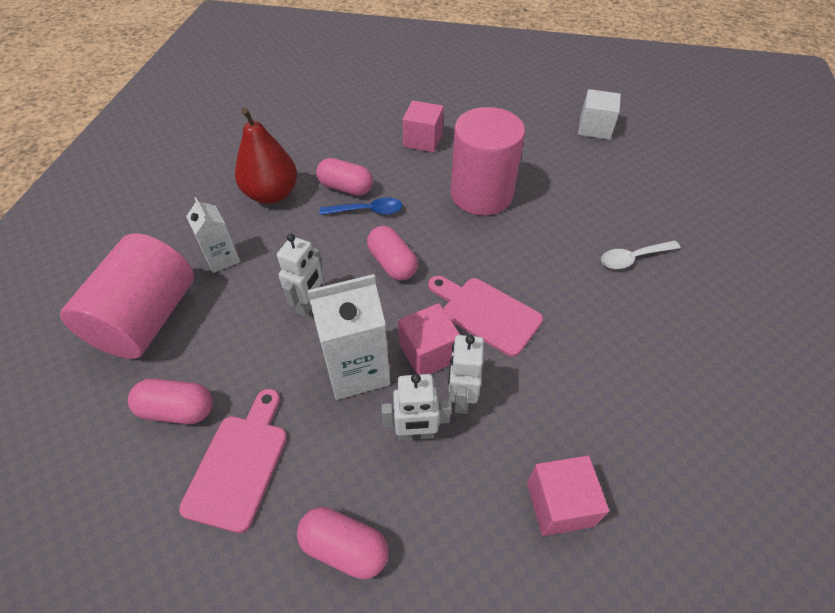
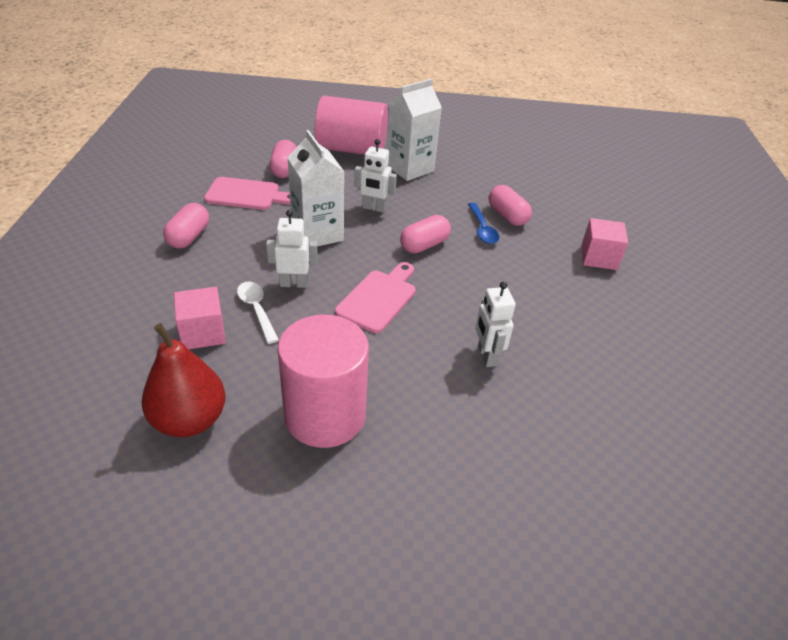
camera: 80 degrees right, 10 degrees down
(222, 258) = (409, 168): white carton -> white carton, size x1.68
(271, 194) = (484, 181): red pear -> red pear (189, 420)
(346, 188) = (507, 216): pink capsule -> pink capsule turned 45 degrees counterclockwise
(416, 433) = (264, 262): white robot -> white robot (486, 356)
(428, 353) = (334, 267): pink cube -> none
(481, 194) = (532, 297): pink cylinder -> pink cylinder (325, 415)
(594, 128) = (706, 401): white cube -> none
(633, 258) = (474, 411): white spoon -> white spoon (257, 310)

